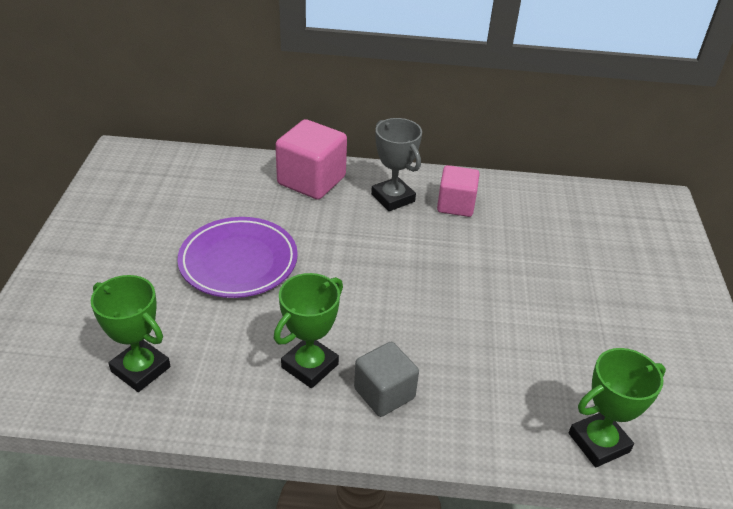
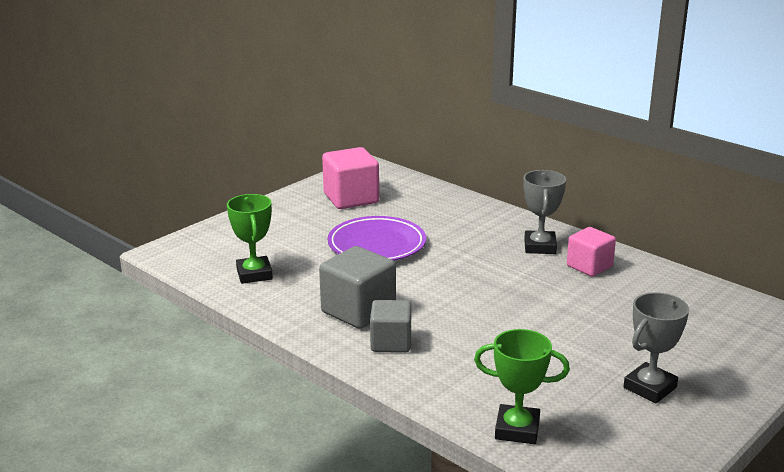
camera: 40 degrees right, 15 degrees down
(310, 366) = (358, 311): green trophy -> grey cube
(311, 180) = (486, 218): pink cube -> pink cube (351, 198)
(637, 328) = (650, 387): none -> grey trophy

